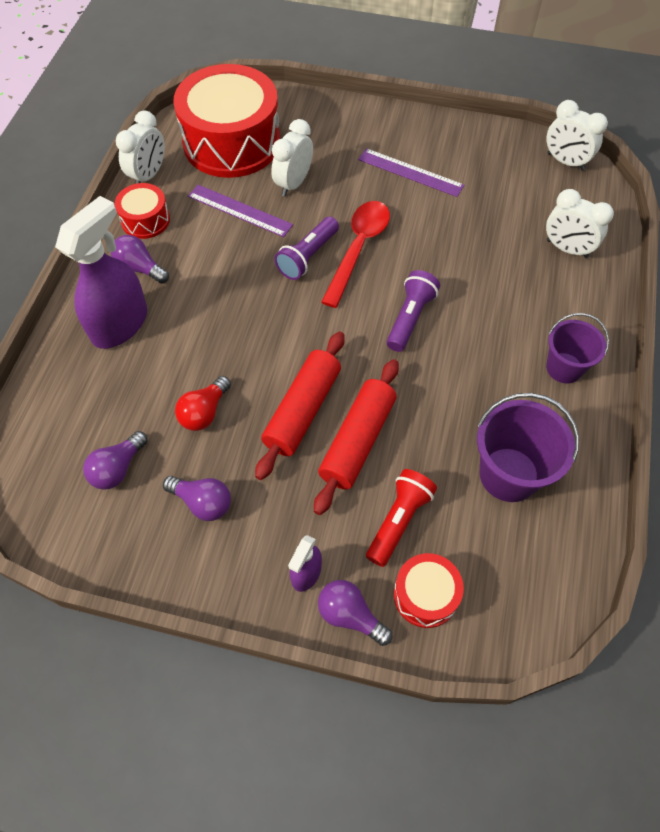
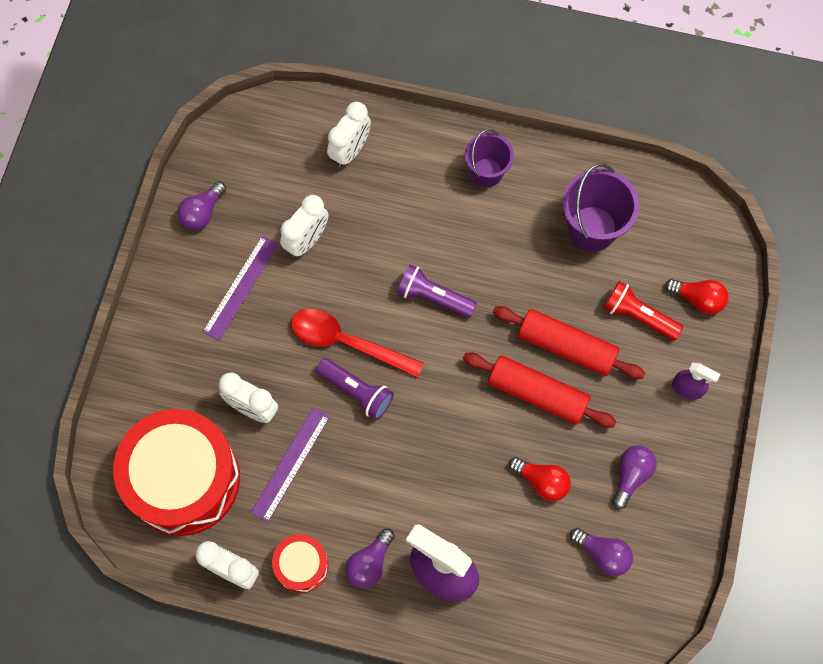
camera: 90 degrees left, 10 degrees up
(350, 615) = (718, 355): purple light bulb -> purple light bulb (202, 212)
(425, 595) = (698, 299): red drum -> red light bulb
(565, 162) = (232, 135): white clock -> white clock (307, 241)

